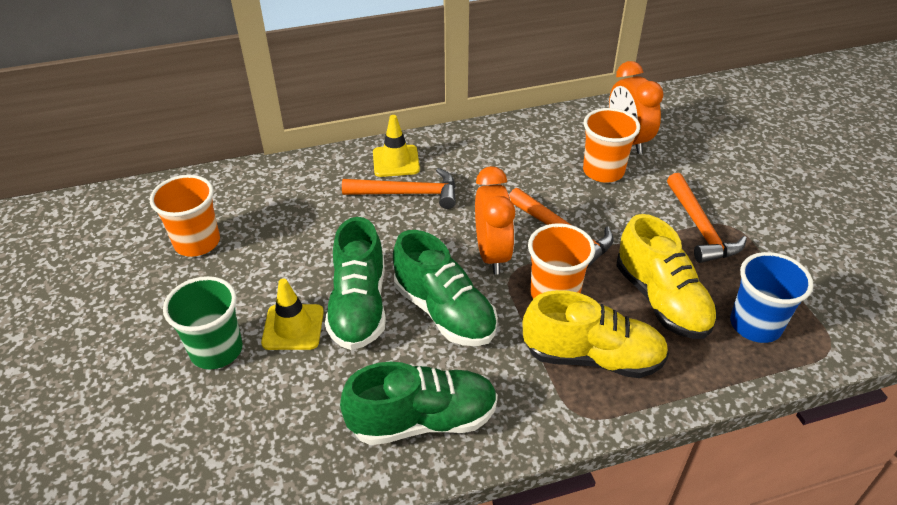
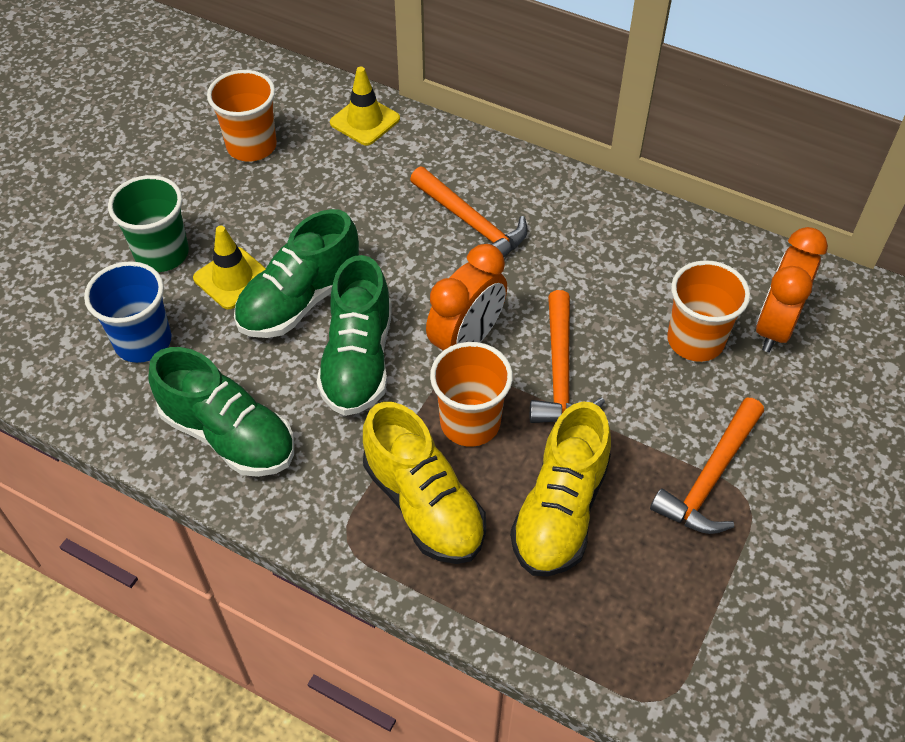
camera: 45 degrees right, 10 degrees up
(396, 161) = (503, 181): yellow traffic cone -> yellow traffic cone (365, 121)
(755, 325) = (617, 612): blue cup -> blue cup (143, 341)

